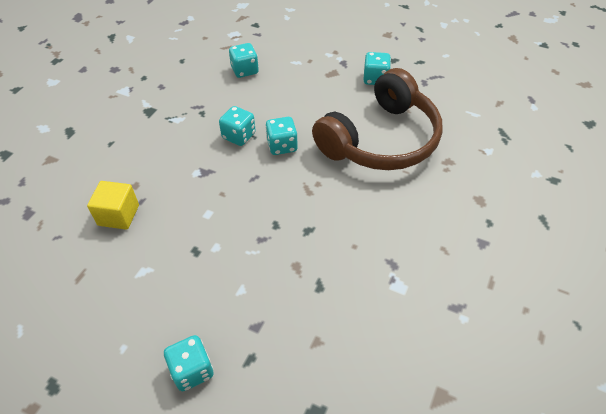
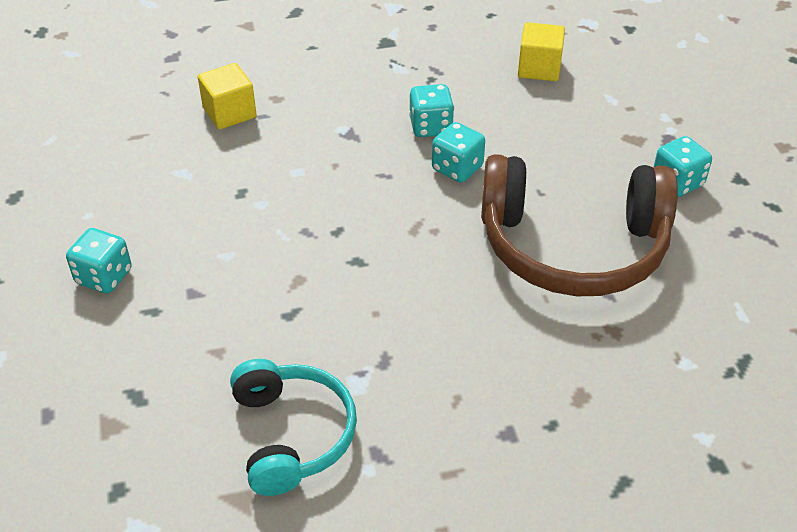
camera: 50 degrees right, 5 degrees down
(245, 70) = (539, 68): turquoise dice -> yellow cube
(412, 340) = (292, 435): none -> turquoise headphones

